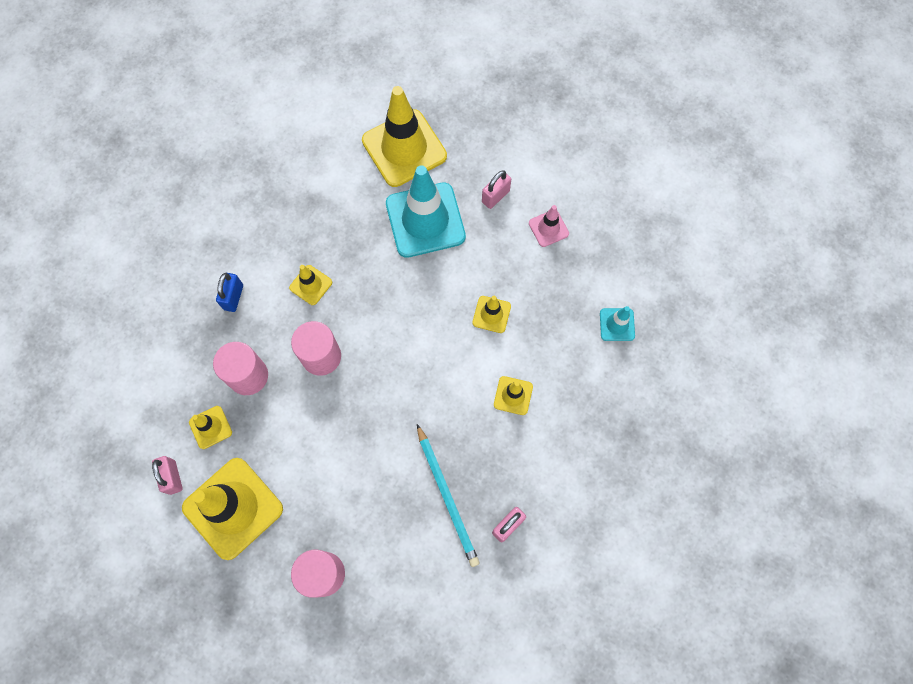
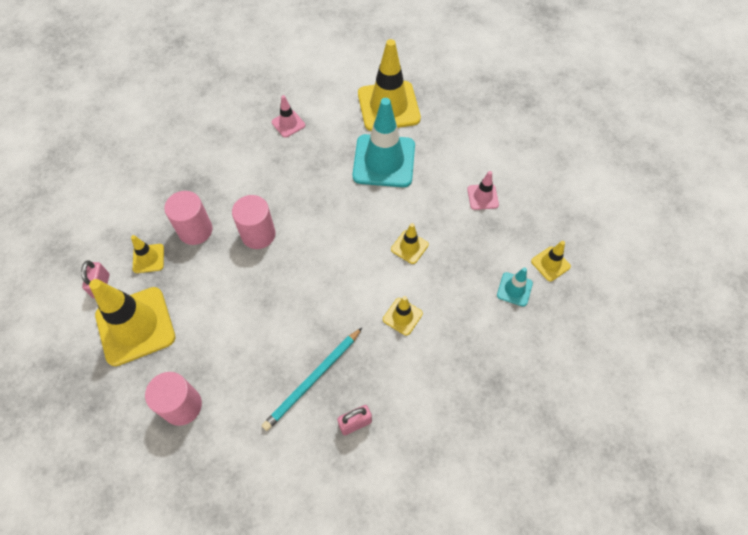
camera: 20 degrees right, 10 degrees down
(233, 297) = (211, 170): blue padlock -> none
(297, 208) = (288, 124): none -> pink traffic cone
(311, 285) = (274, 180): yellow traffic cone -> yellow traffic cone (550, 264)
(447, 497) = (312, 380): turquoise pencil -> turquoise pencil turned 45 degrees clockwise
(495, 196) = (447, 161): pink padlock -> none

